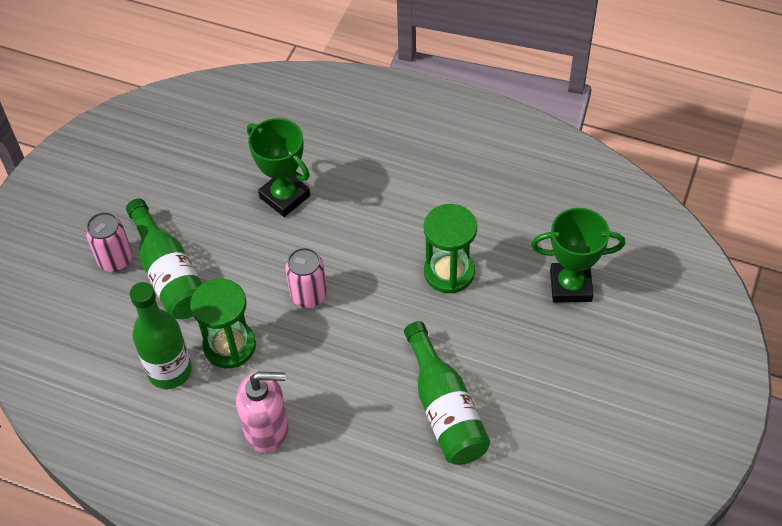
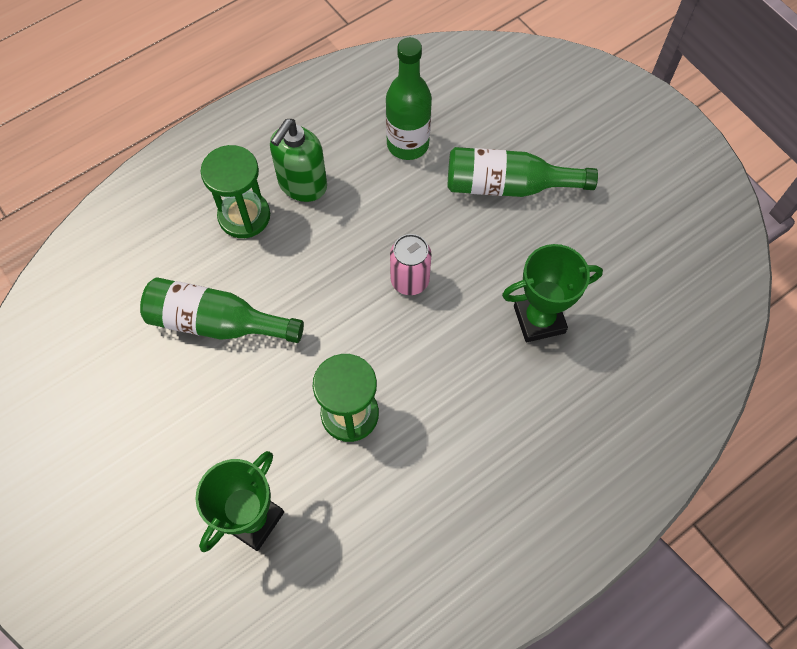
camera: 120 degrees right, 10 degrees up
(115, 259) = (552, 153): pink can -> none
(229, 346) = (401, 196): green hourglass -> green hourglass (244, 216)
(267, 429) = (302, 185): pink soap dispenser -> green soap dispenser

